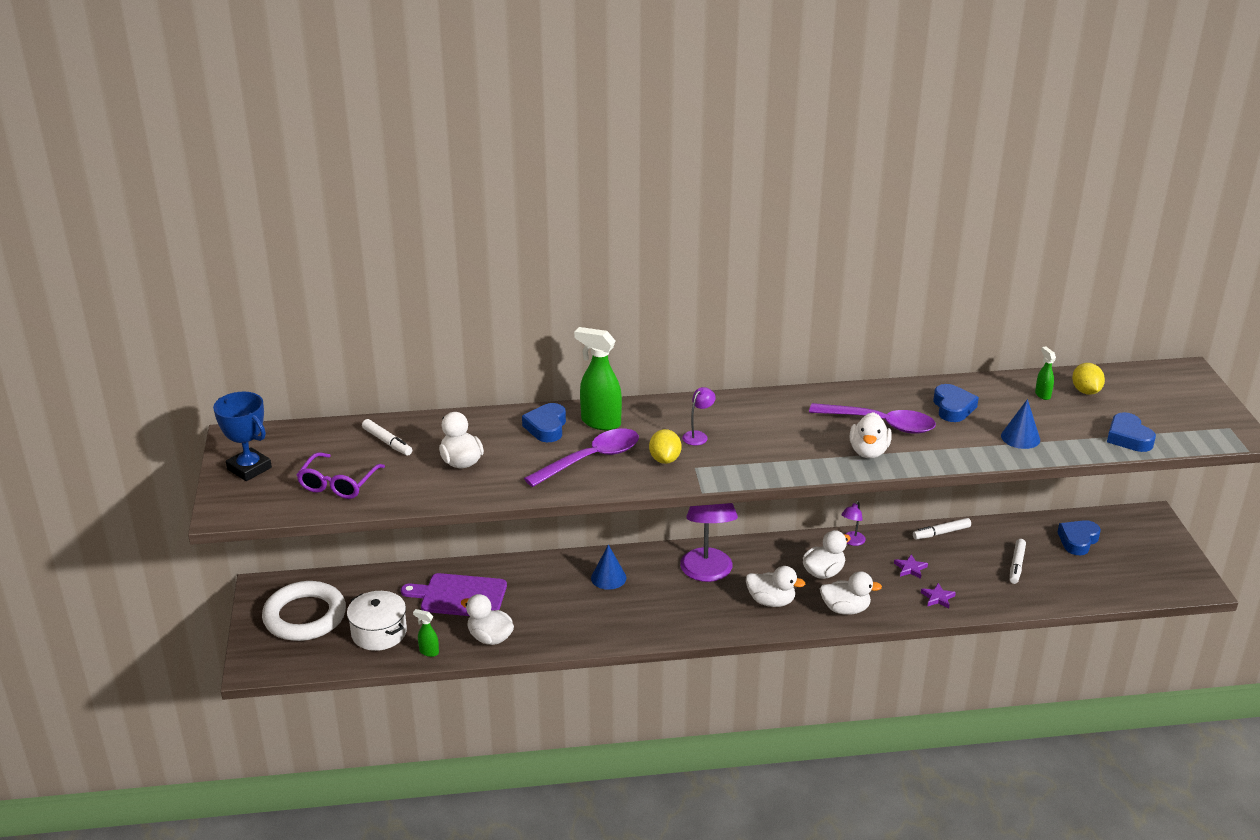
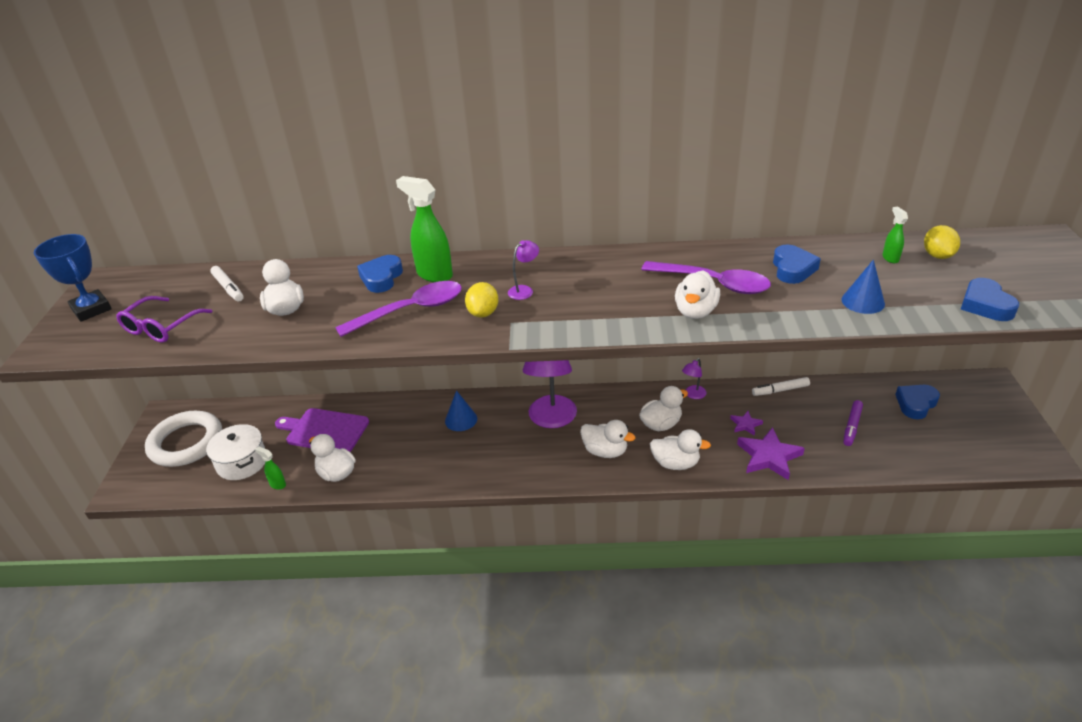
camera: 10 degrees right, 5 degrees up
(937, 598) = (769, 456): purple star -> purple star, size x1.94
(1016, 565) = (852, 426): white marker -> purple marker

